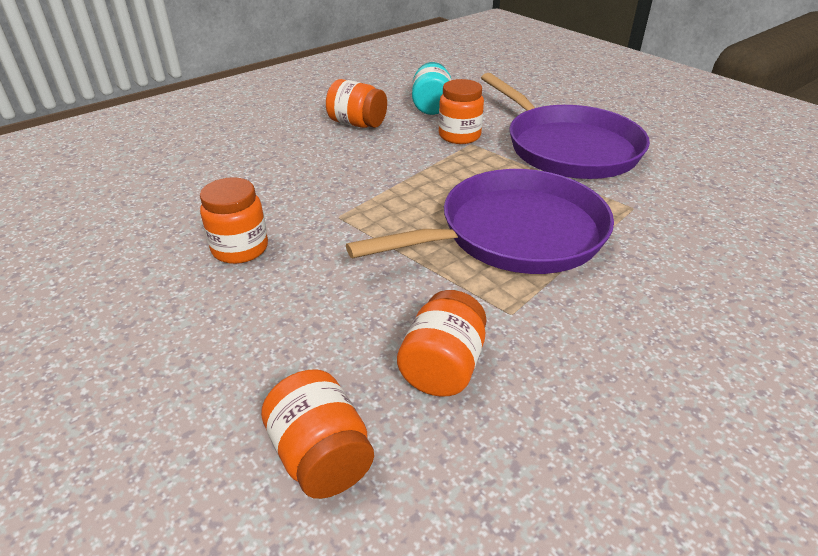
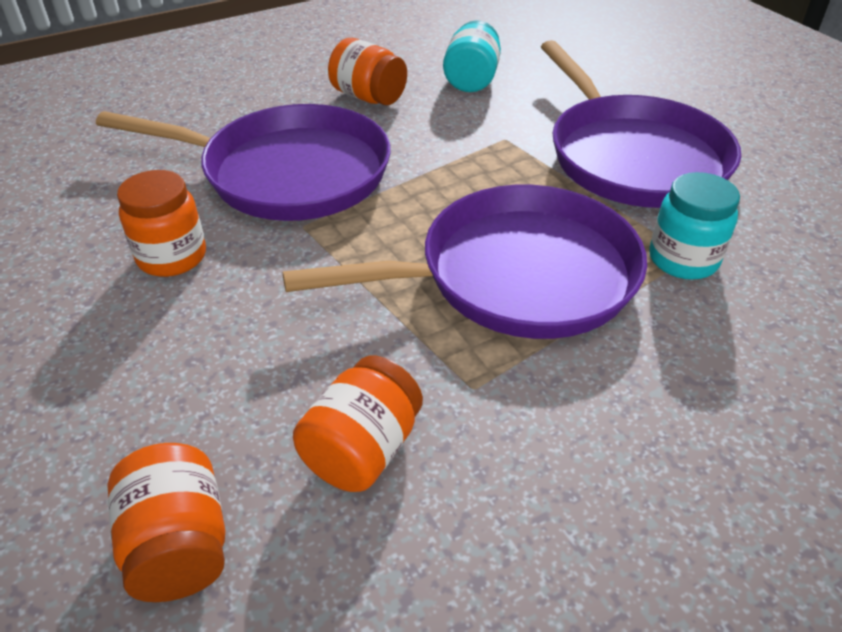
camera: 10 degrees right, 5 degrees up
(313, 181) = (288, 173): none -> purple pan
(459, 136) = (493, 126): orange jar -> none
(629, 211) = (683, 259): none -> turquoise jar

